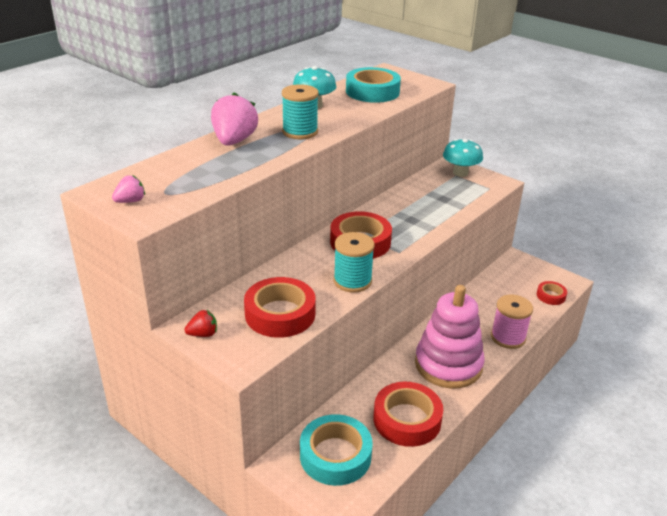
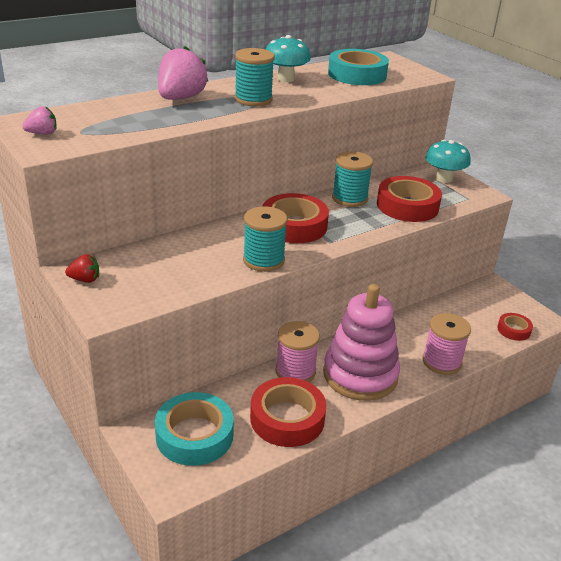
camera: 15 degrees right, 0 degrees up
(280, 314) = (171, 276): red tape -> red tape (407, 206)
(393, 206) = (349, 198): none -> turquoise spool
(393, 374) = (295, 371): none -> pink spool

